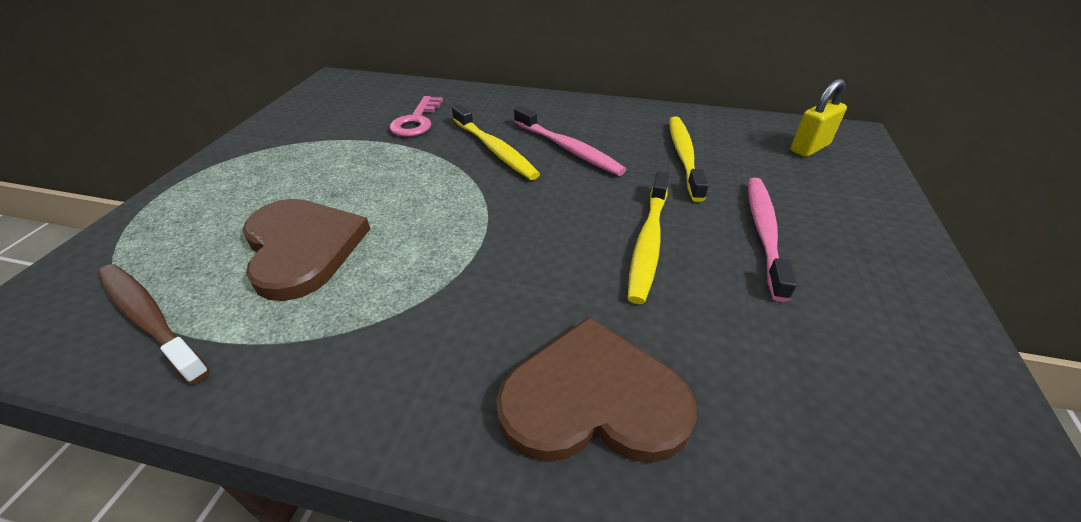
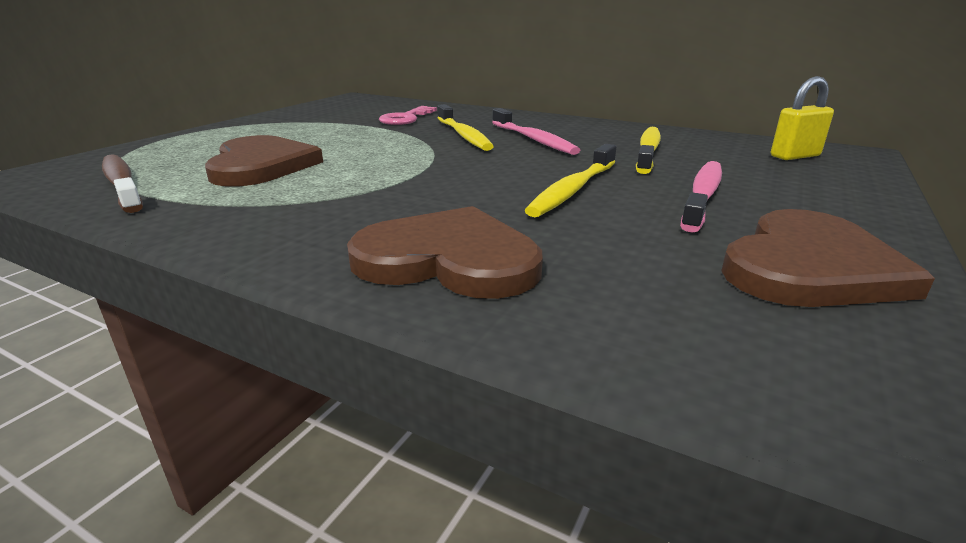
camera: 15 degrees right, 15 degrees down
(893, 339) = (809, 266): none -> brown heart

